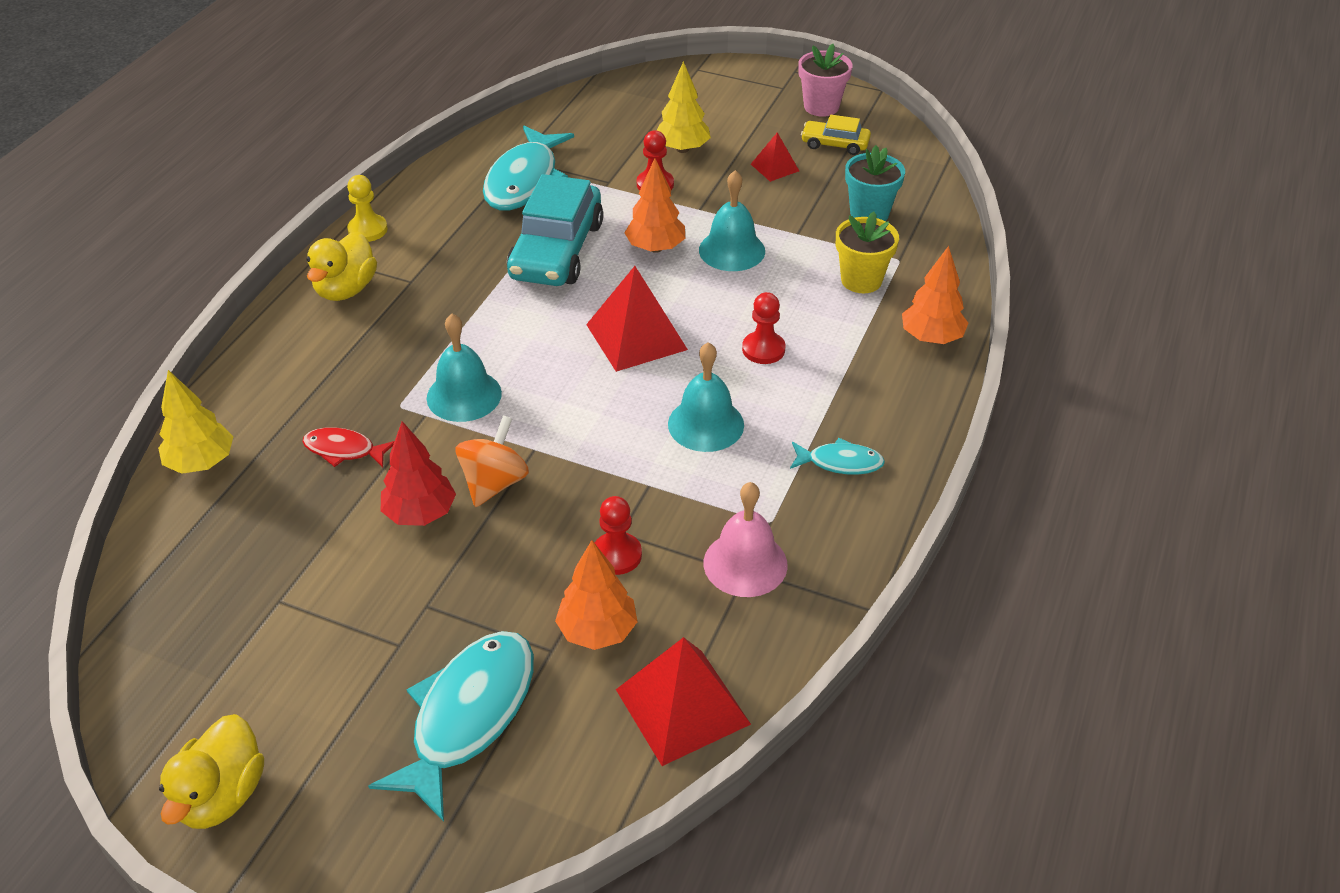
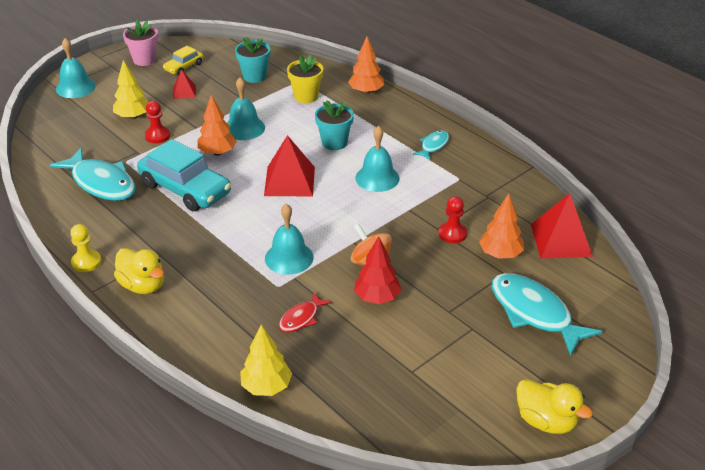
camera: 65 degrees left, 5 degrees down
(710, 81) = (75, 87): none -> turquoise bell
(745, 563) = (482, 194): pink bell -> none
(763, 349) = (334, 143): red pawn -> turquoise flower pot

